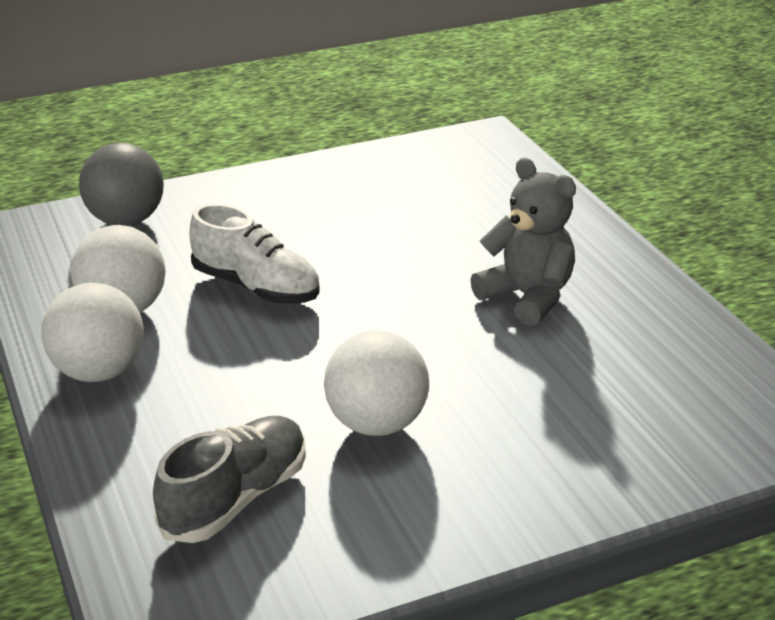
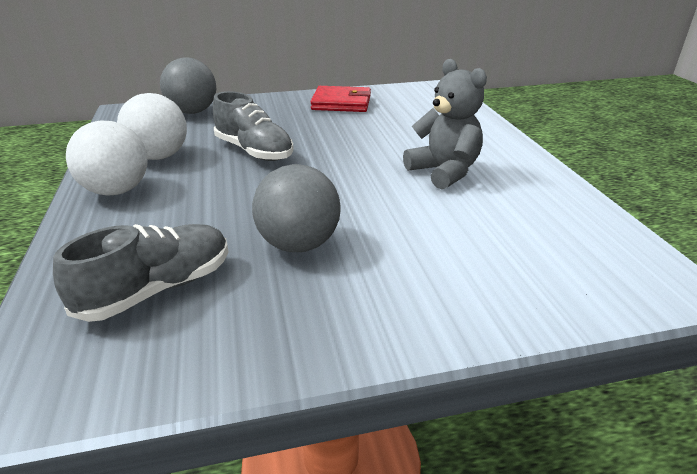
camera: 10 degrees right, 0 degrees up
(256, 287) = (254, 151): white shoe -> grey shoe
(348, 182) = (341, 103): none -> red wallet
(376, 424) = (299, 244): white ball -> grey ball

